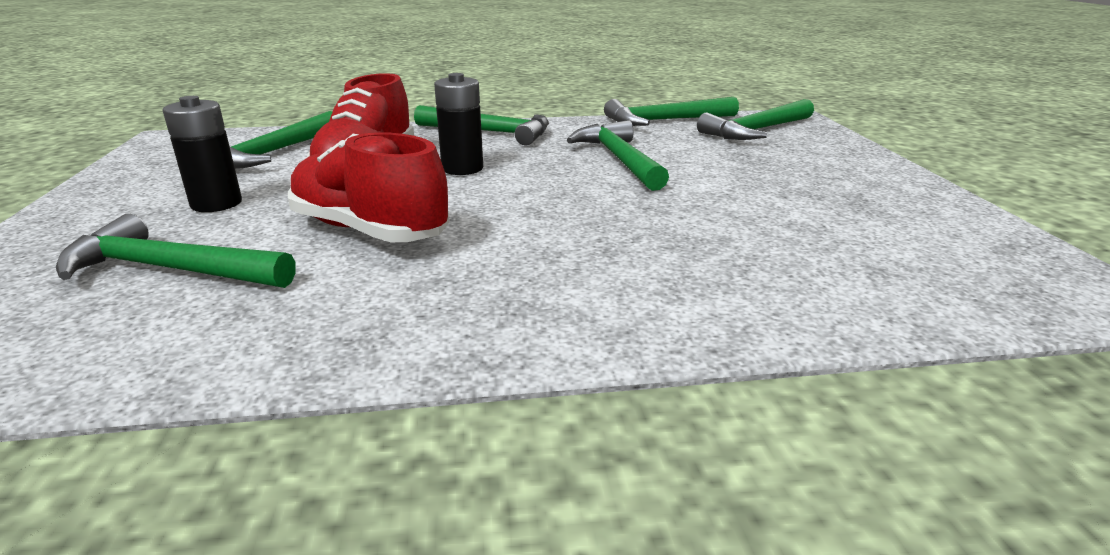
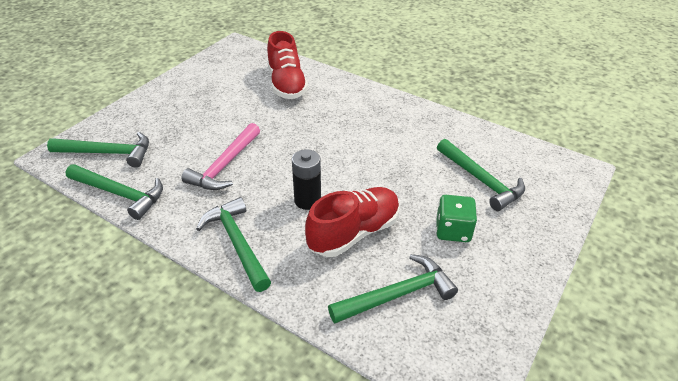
camera: 140 degrees left, 15 degrees up
(216, 204) = (453, 230): black battery -> green dice
(369, 230) = (394, 168): red shoe -> red shoe (286, 84)
(619, 159) = (224, 165): green hammer -> pink hammer

